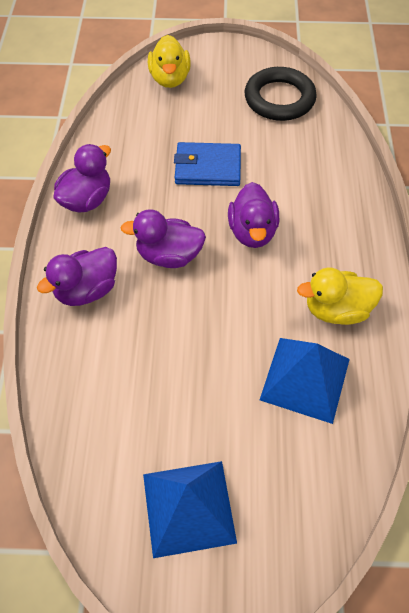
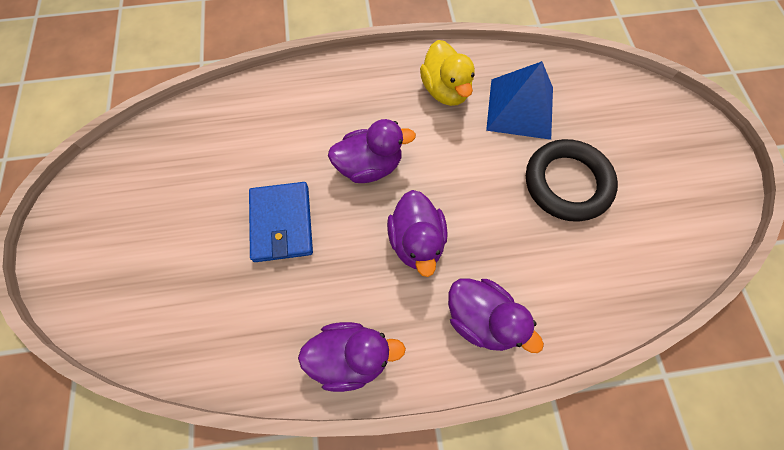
camera: 100 degrees left, 10 degrees up
(87, 200) = (351, 357): purple duck -> purple duck turned 150 degrees clockwise
(170, 79) = (116, 299): yellow duck -> none
(188, 508) = (661, 178): blue pyramid -> none
(279, 99) = (162, 162): black ring -> black ring (567, 183)

